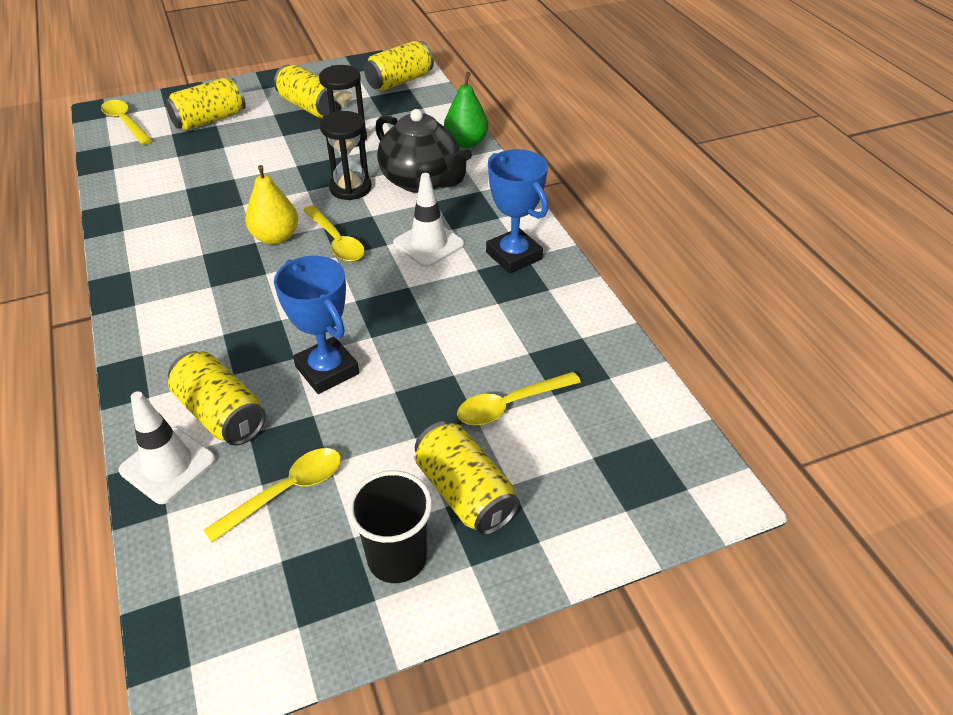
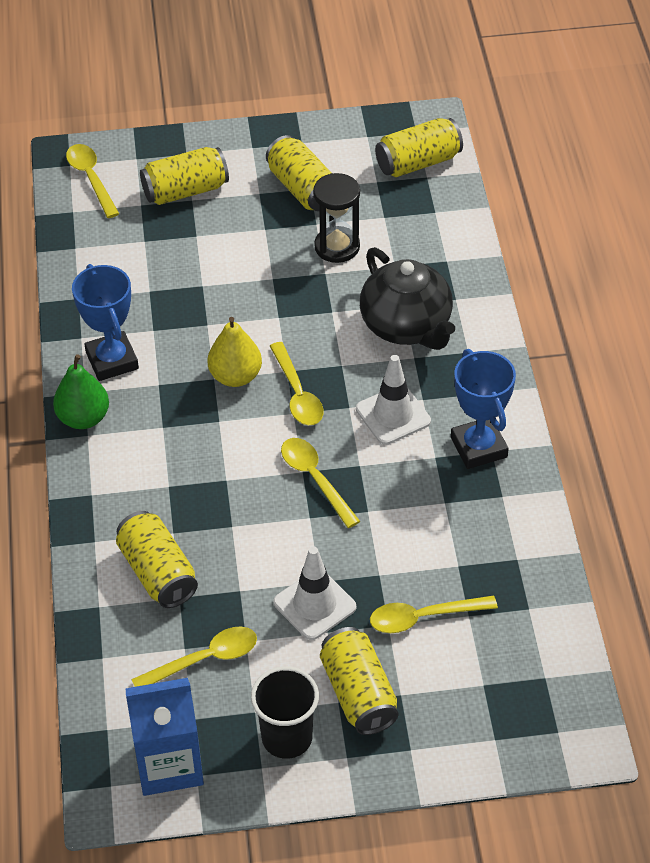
camera: 15 degrees right, 5 degrees up
(168, 465) = (106, 613): white traffic cone -> white traffic cone (314, 605)
(261, 621) = (169, 764): none -> blue carton
(327, 370) = (261, 546): blue trophy -> blue trophy (112, 360)
(350, 188) = (326, 322): black hourglass -> none
(368, 304) = (315, 478): none -> yellow spoon
(466, 143) = (471, 277): green pear -> green pear (83, 418)

